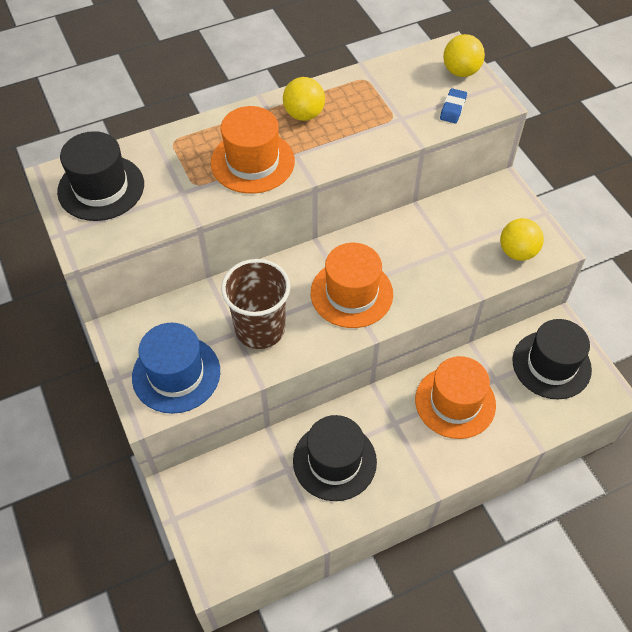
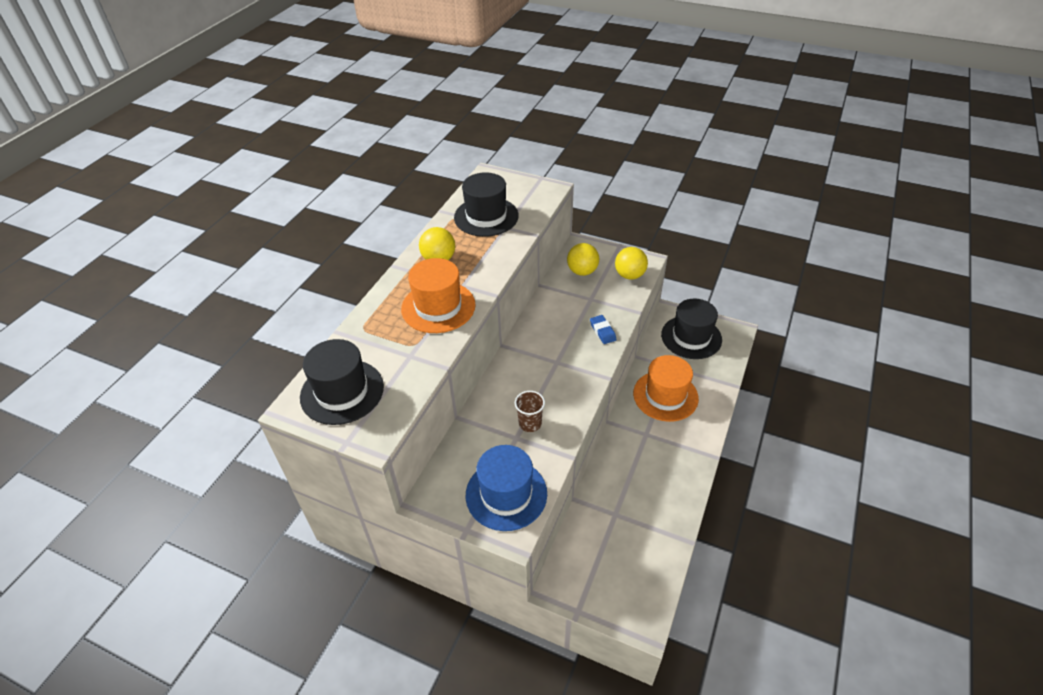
camera: 40 degrees left, 10 degrees down
(260, 329) = (530, 423): brown cup -> brown cup, size x0.52
(334, 461) = (637, 485): black hat -> black hat (486, 216)
(351, 293) = (563, 361): orange hat -> none
(453, 108) = (529, 204): blue eraser -> blue eraser (602, 331)
(461, 72) = (509, 183): yellow ball -> yellow ball (582, 271)

